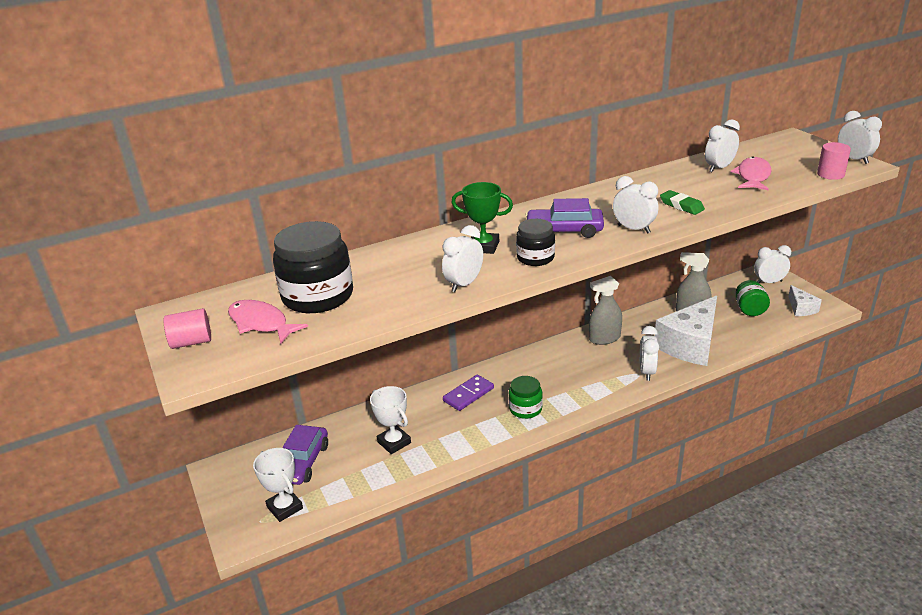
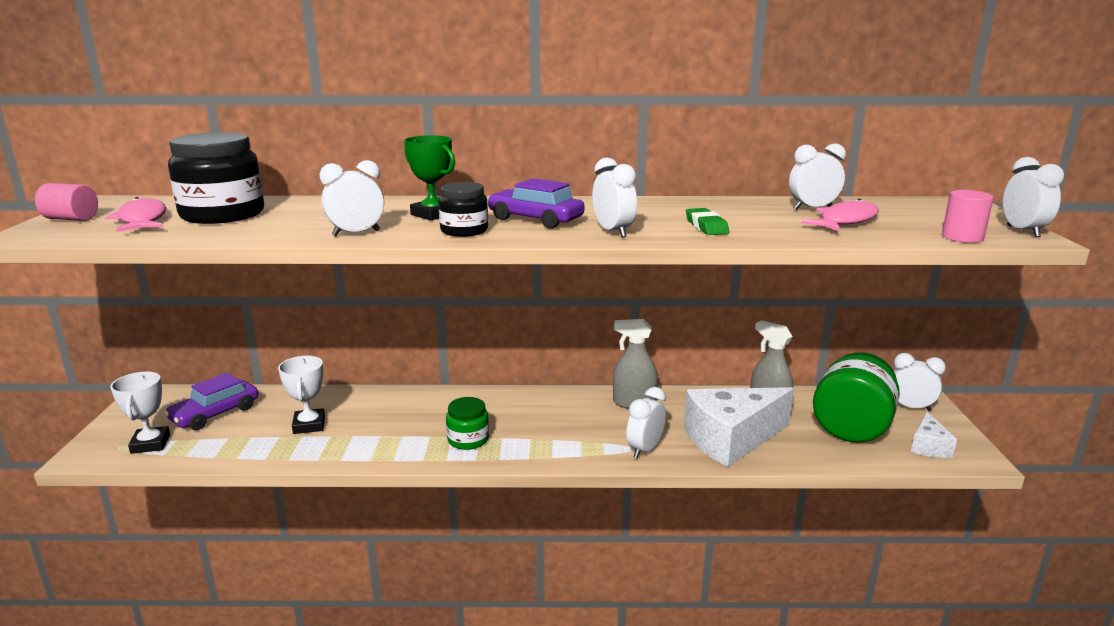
camera: 25 degrees right, 10 degrees down
(468, 394) = (429, 408): purple domino -> none
(749, 310) = (851, 427): green jar -> green jar, size x1.81

